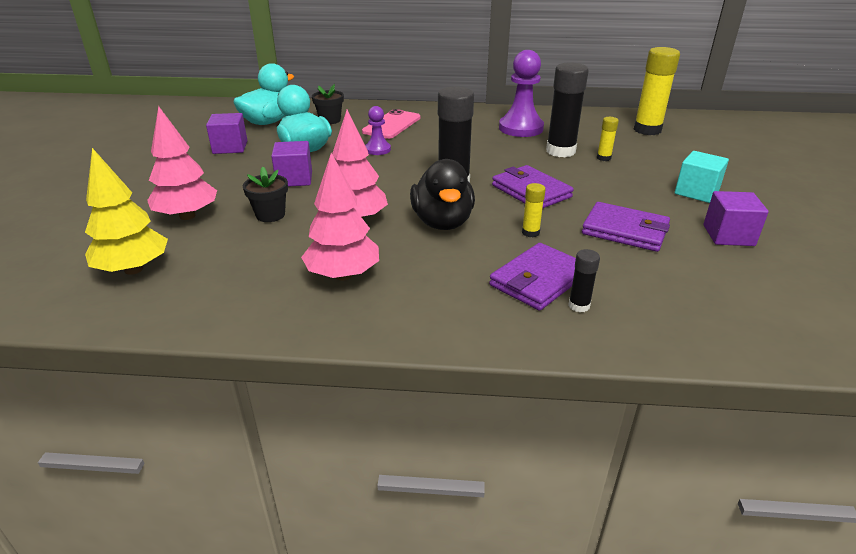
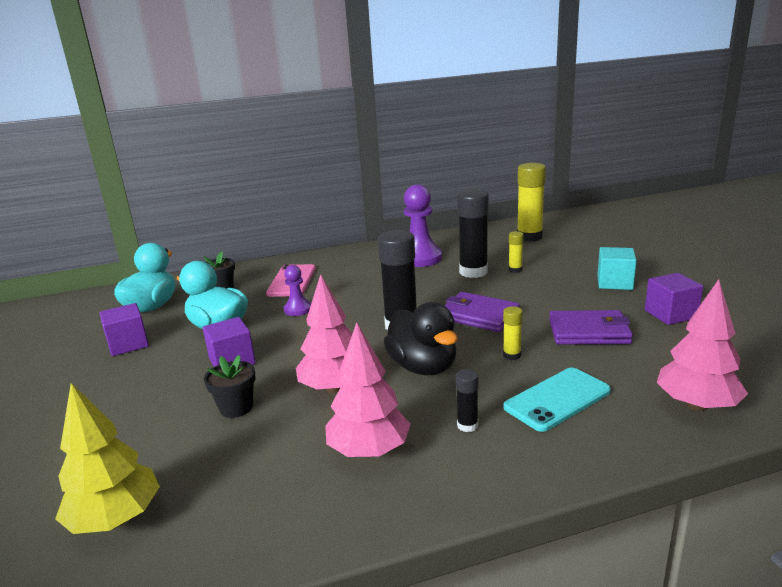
camera: 20 degrees left, 10 degrees down
(187, 216) = (136, 436): pink tree -> pink tree (697, 405)
(538, 280) = (557, 399): purple wallet -> turquoise phone
(579, 305) = (611, 413): black glue stick -> black glue stick (467, 425)

